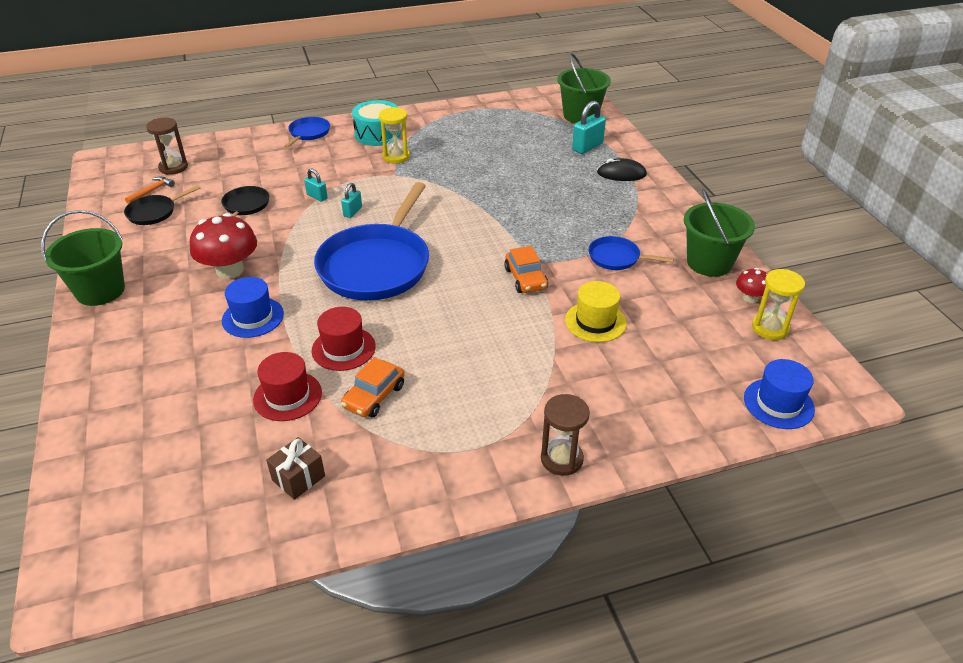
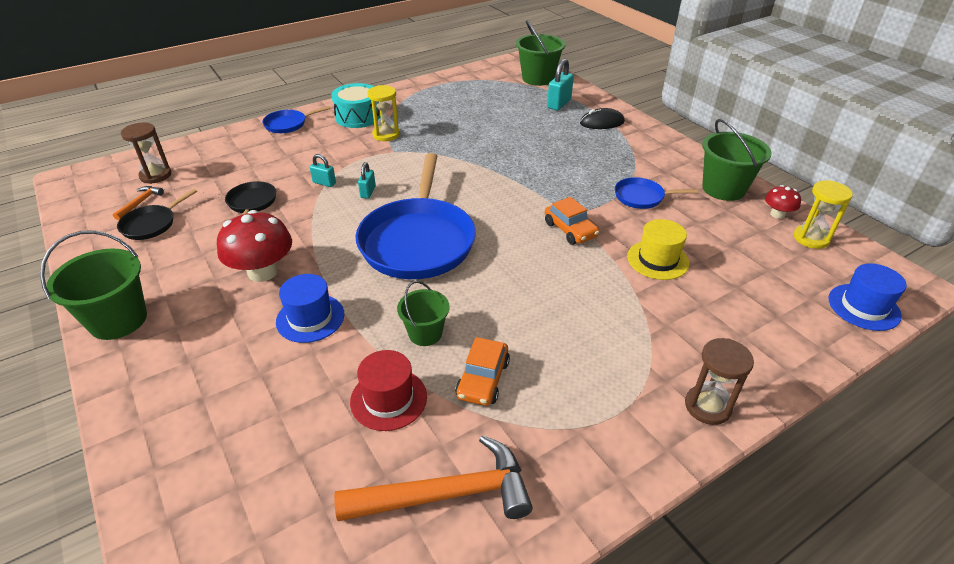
camera: 15 degrees left, 0 degrees up
(298, 478) = (445, 494): brown gift -> orange hammer
(308, 133) = (288, 124): blue pan -> blue pan turned 120 degrees counterclockwise
(343, 348) = (425, 333): red hat -> green bucket

